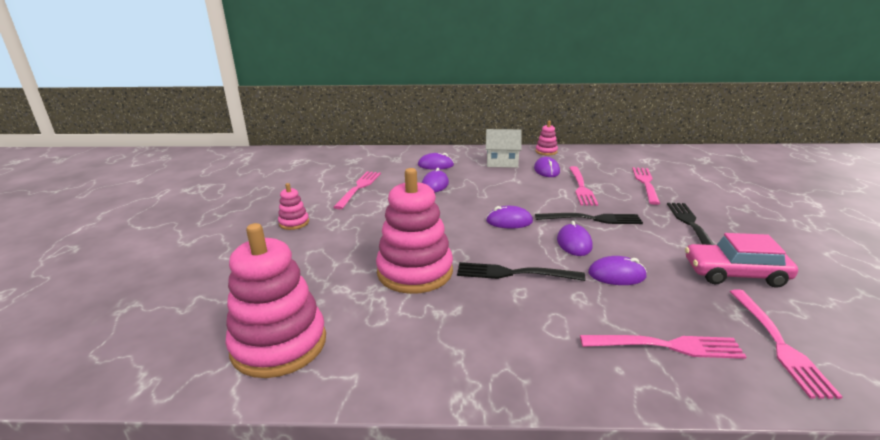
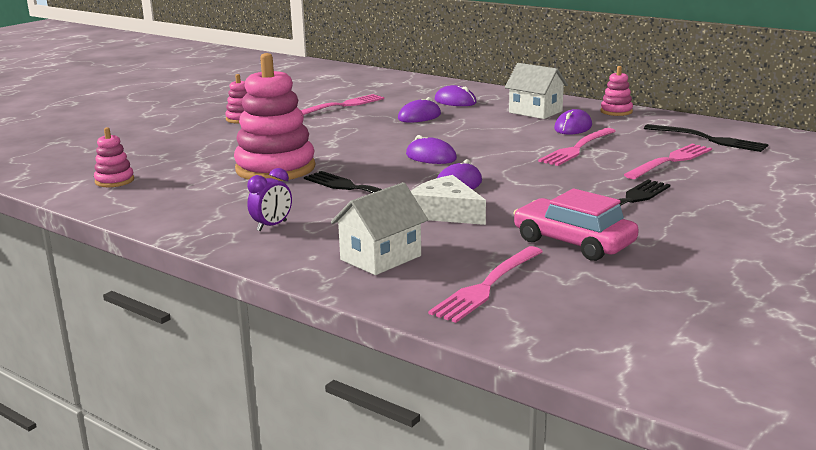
camera: 35 degrees right, 5 degrees down
(279, 344) = (114, 181): pink stacking toy -> pink stacking toy, size x0.47
(526, 345) = (272, 226): none -> purple clock
(592, 219) = (522, 173): black fork -> black fork (708, 139)
(616, 275) = (446, 212): purple mouse -> white cheese
(666, 346) = (380, 258): pink fork -> white house

